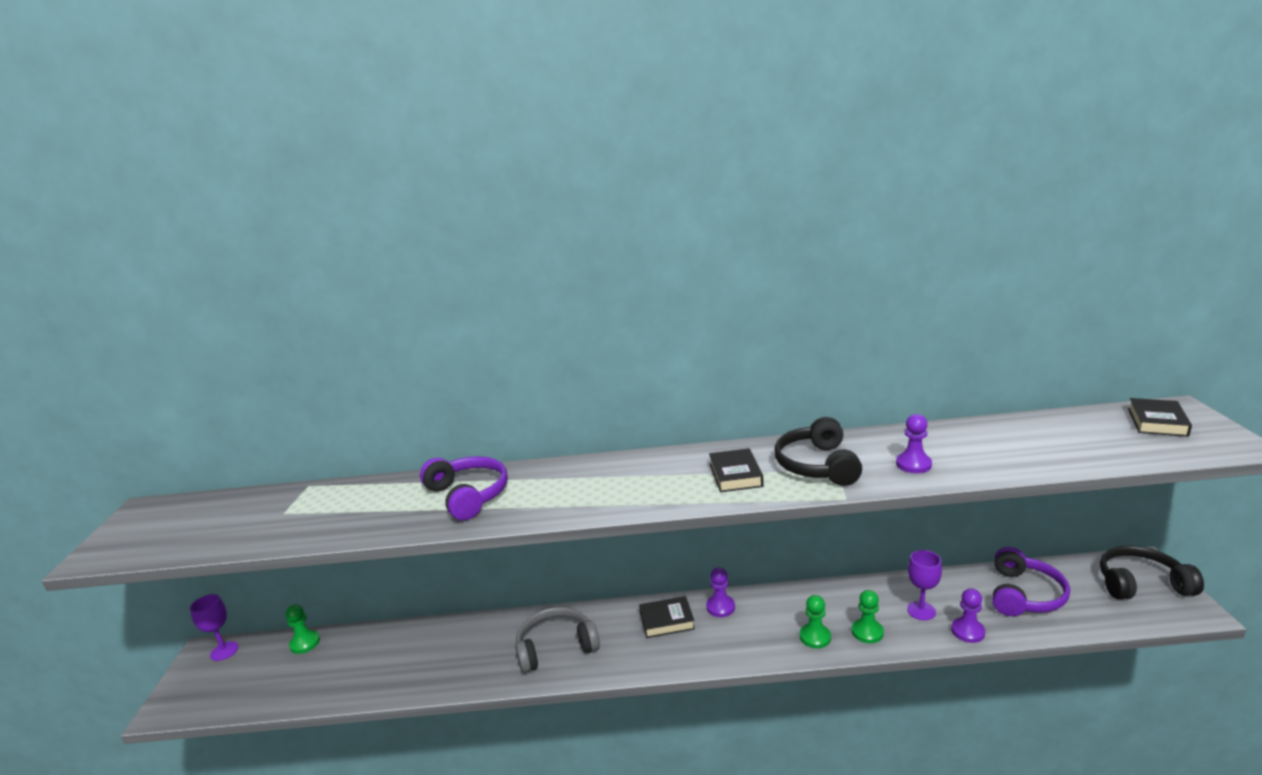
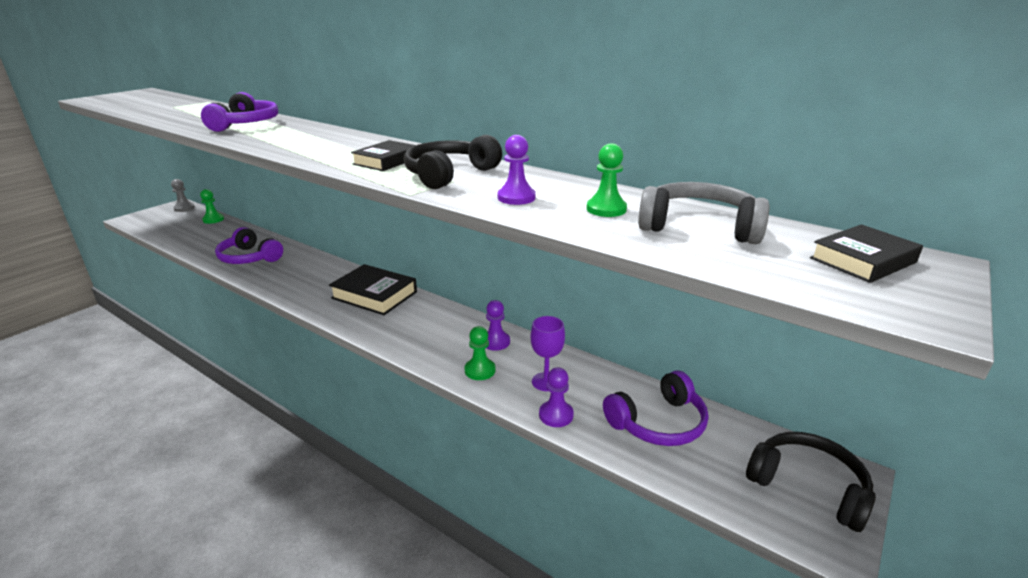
camera: 35 degrees right, 5 degrees up
(224, 651) = (184, 208): purple goblet -> grey pawn
(456, 660) = (249, 258): none -> purple headphones
(556, 647) = (298, 277): grey headphones -> grey headphones (699, 227)
(666, 621) = (374, 295): black book -> black book, size x1.59
(720, 607) = (417, 305): purple pawn -> purple pawn (495, 342)
(815, 637) = (440, 352): green pawn -> green pawn (606, 209)

